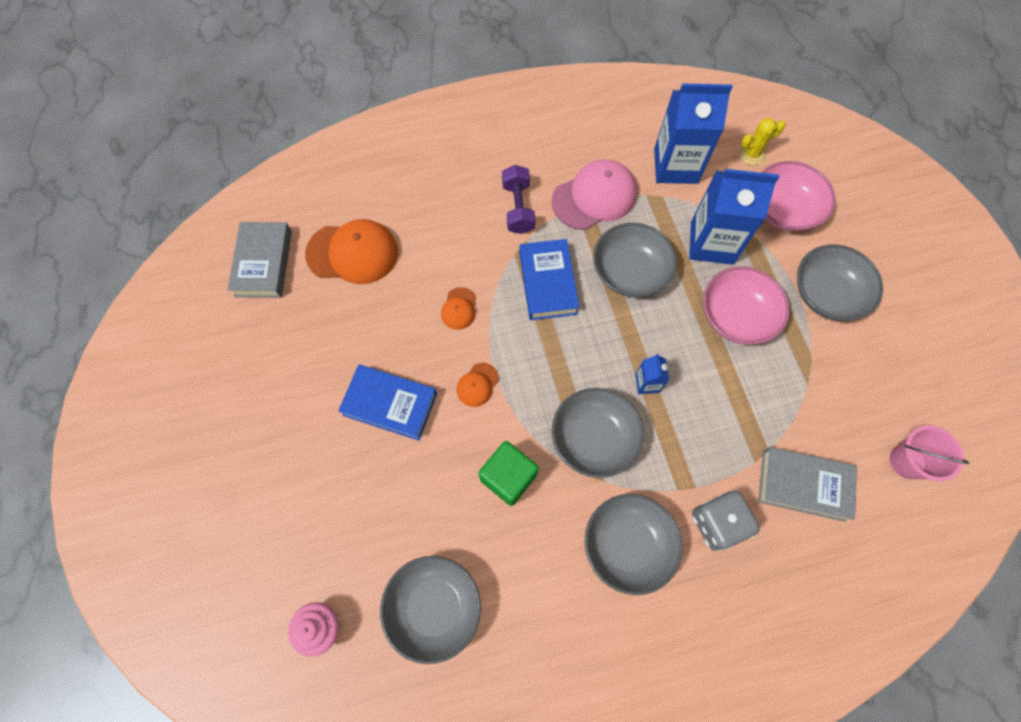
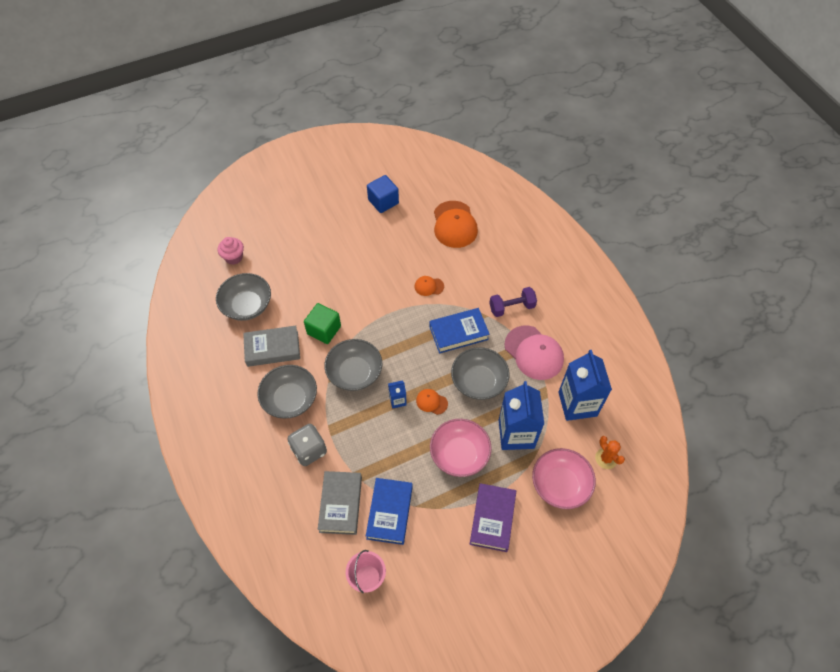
camera: 80 degrees right, 10 degrees down
(263, 263) = (437, 183): grey book -> grey book (272, 348)
(274, 350) = (383, 201): none -> blue cube
(390, 404) = (359, 263): blue book -> blue book (389, 512)
(477, 385) = (379, 305): orange cap -> orange cap (431, 402)
(751, 154) = (606, 458): yellow cactus -> orange cactus
(826, 294) = (492, 519): grey bowl -> purple book

